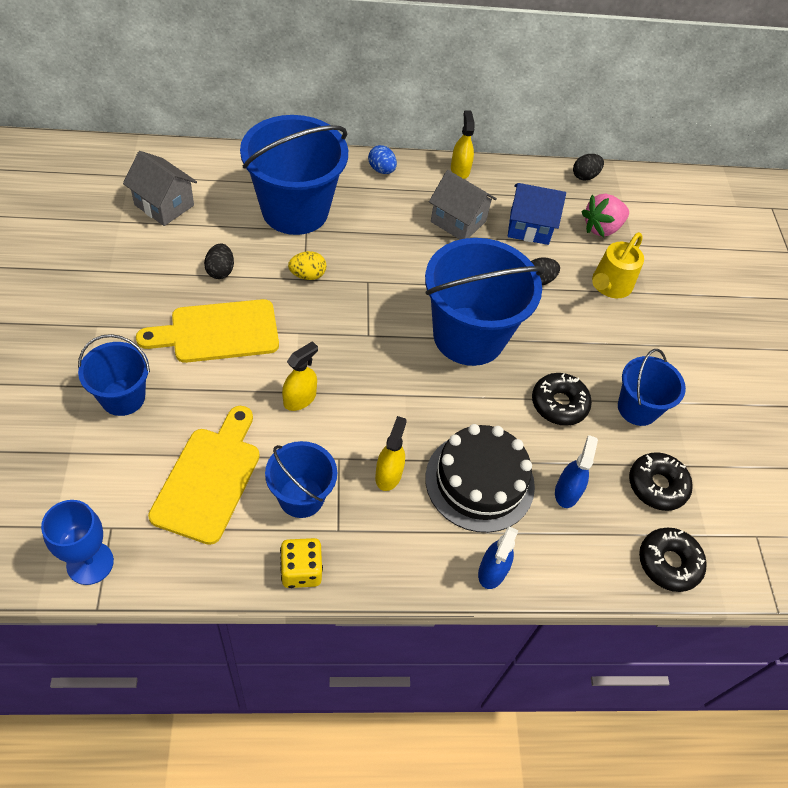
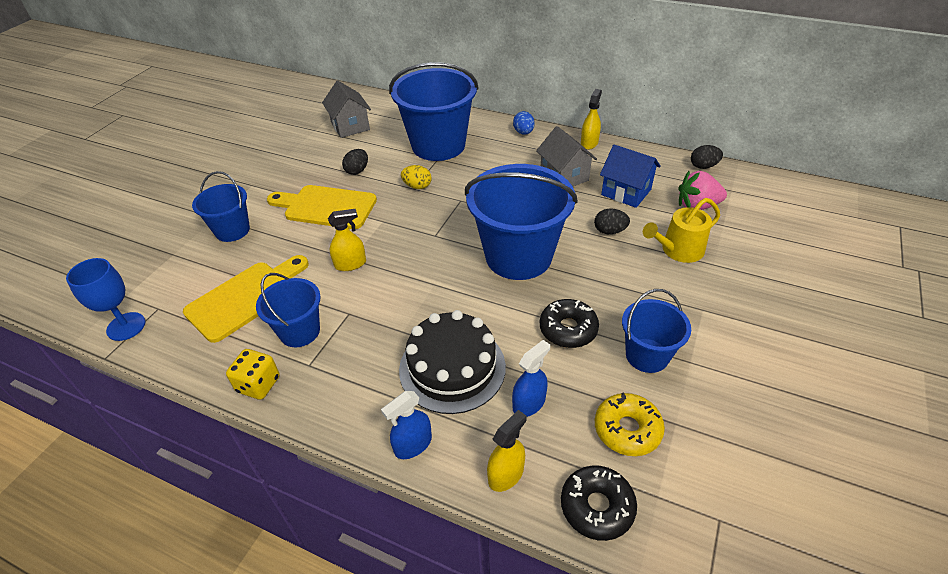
camera: 35 degrees right, 10 degrees down
(388, 474) = (378, 337): yellow spray bottle -> yellow spray bottle (506, 474)
(657, 486) = (627, 429): black donut -> yellow donut

